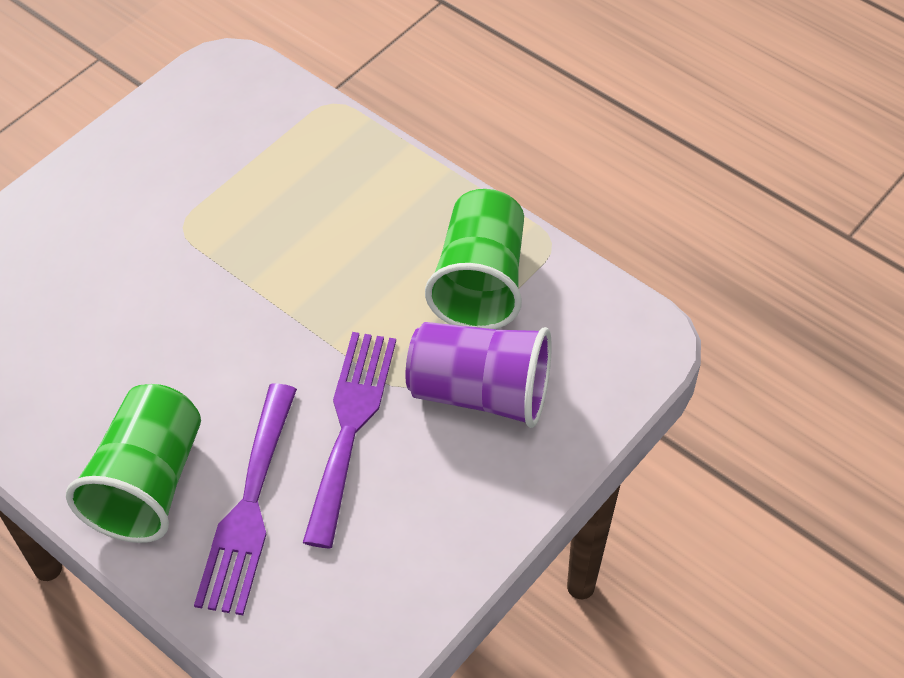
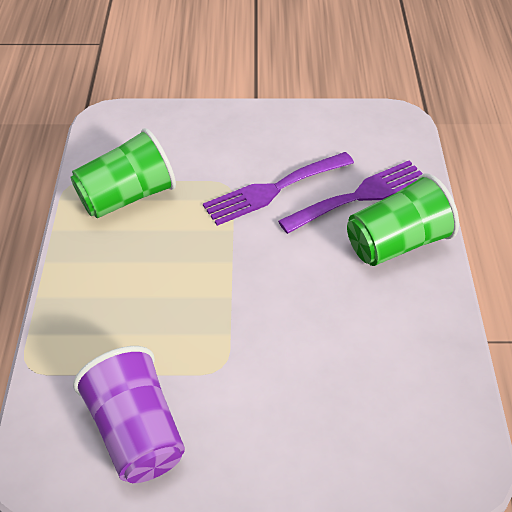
camera: 130 degrees left, 5 degrees down
(480, 392) = (201, 156): purple cup -> purple cup (136, 432)

